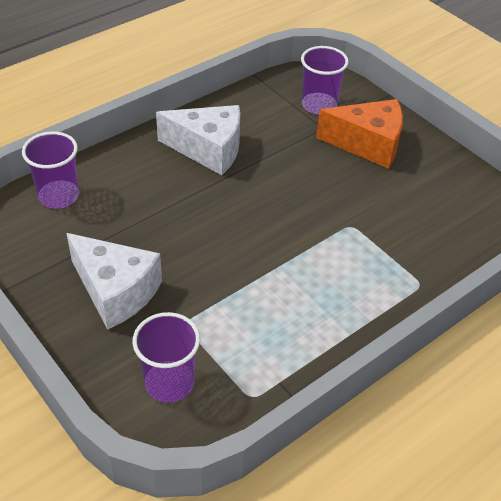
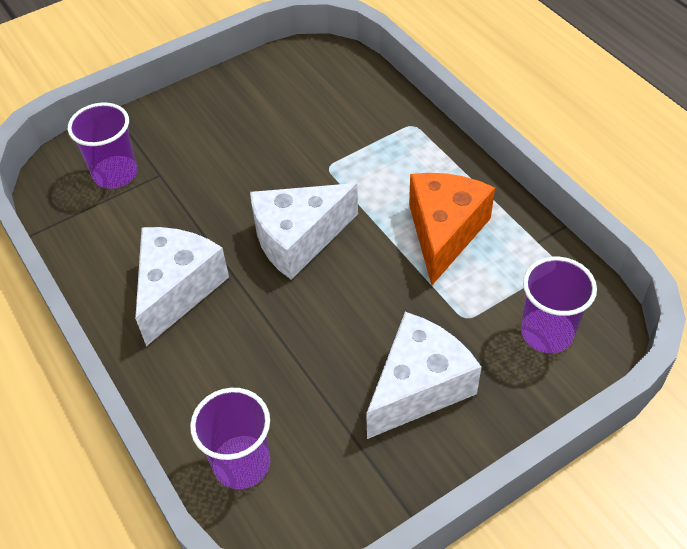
camera: 80 degrees left, 5 degrees up
(264, 211) = (298, 239): none -> white cheese
(367, 144) = (198, 138): orange cheese -> orange cheese (444, 232)

